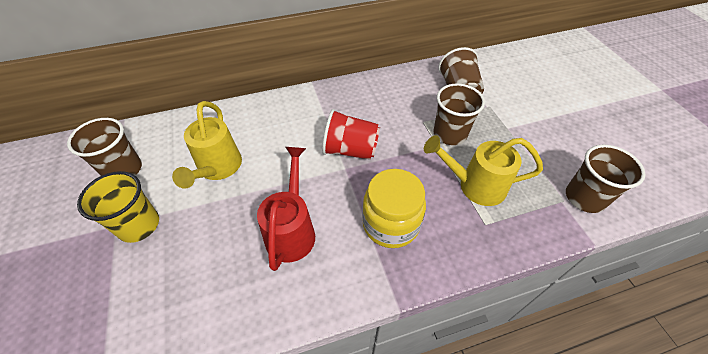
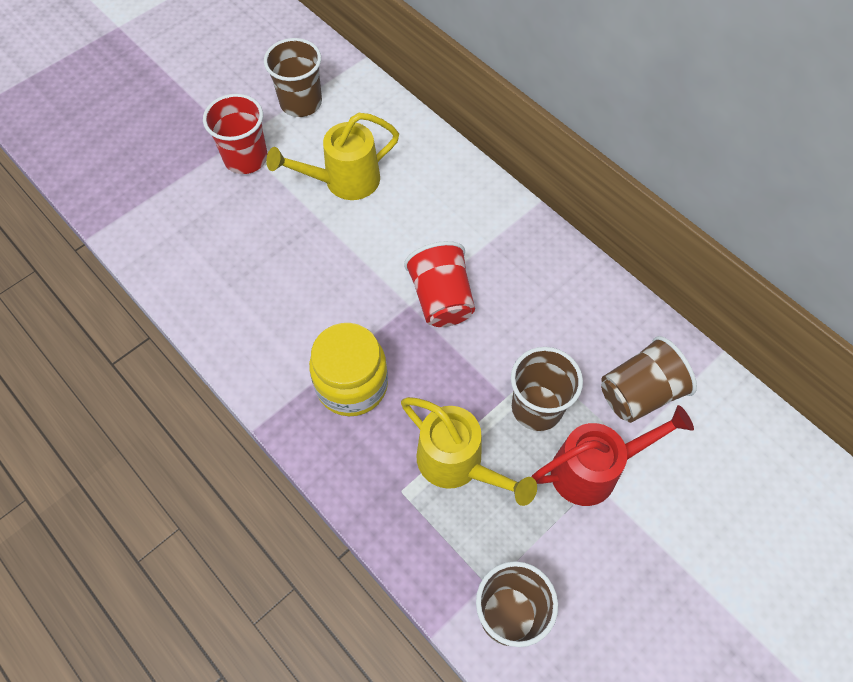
camera: 65 degrees right, 10 degrees up
(139, 225) = (246, 158): yellow cup -> red cup
(292, 230) = (299, 291): red watering can -> red watering can (594, 470)
(475, 186) = (457, 464): yellow watering can -> yellow watering can turned 150 degrees clockwise

